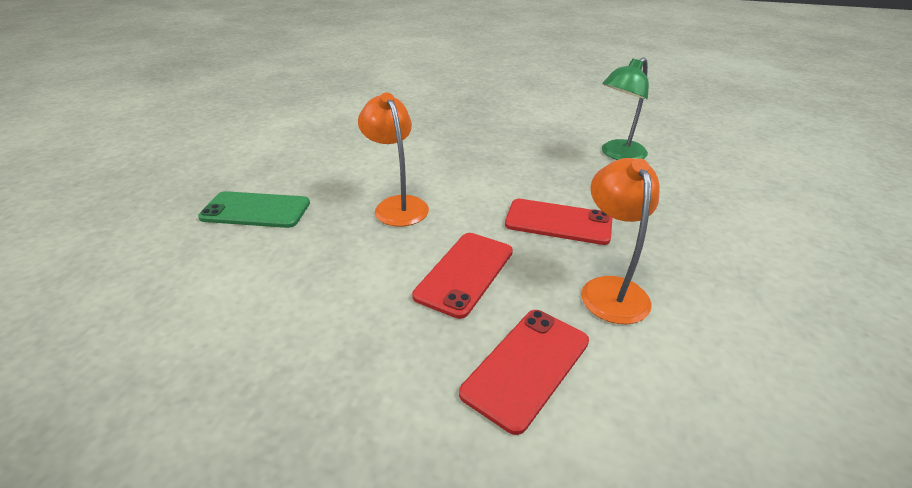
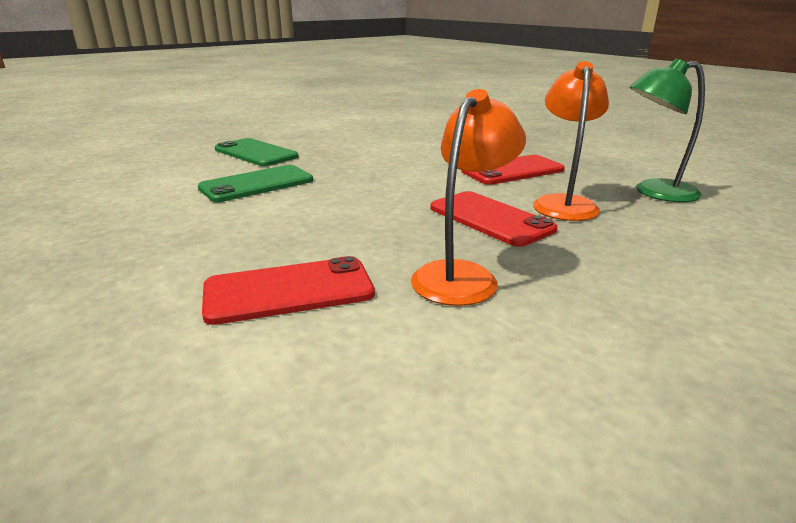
camera: 35 degrees right, 10 degrees down
(322, 255) = (257, 184): none -> green phone
(397, 205) = (359, 173): orange lamp -> orange lamp (564, 203)
(464, 273) = (341, 223): red phone -> red phone (512, 171)

